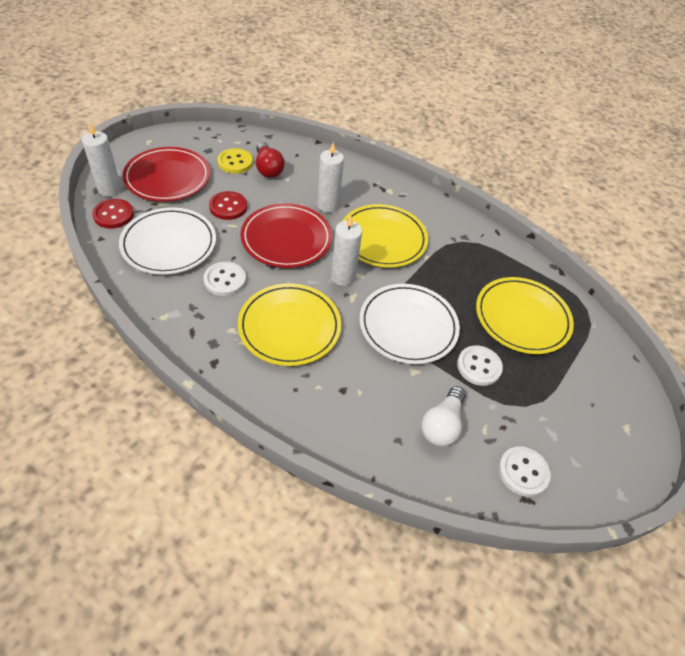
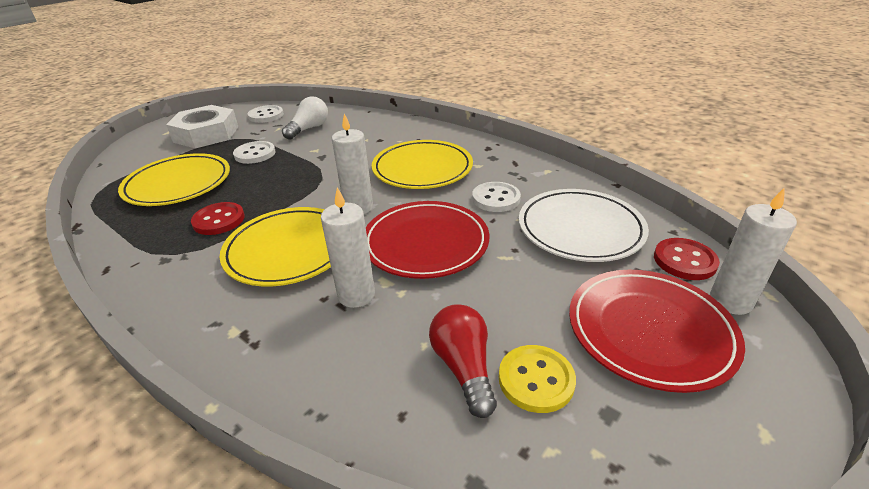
camera: 170 degrees left, 15 degrees down
(228, 207) = (519, 283): red button -> red button (219, 220)
(408, 326) = (304, 174): white plate -> none
(569, 418) = (206, 134): none -> white nut

